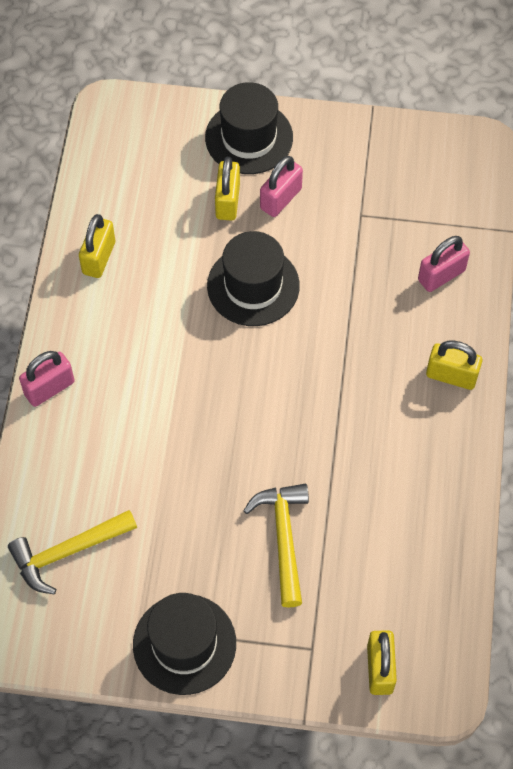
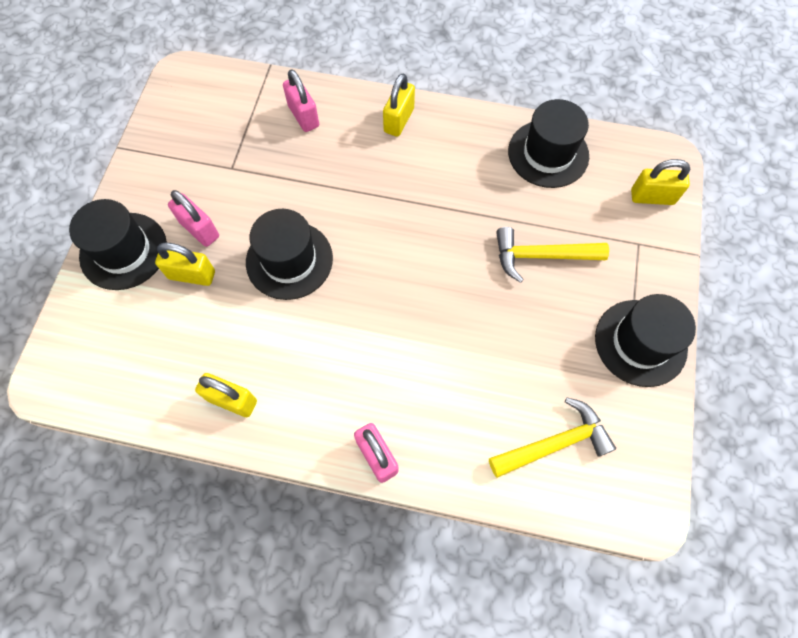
camera: 85 degrees left, 5 degrees up
(67, 552) = (555, 443): yellow hammer -> yellow hammer turned 90 degrees counterclockwise
(427, 546) = (548, 153): none -> black hat

